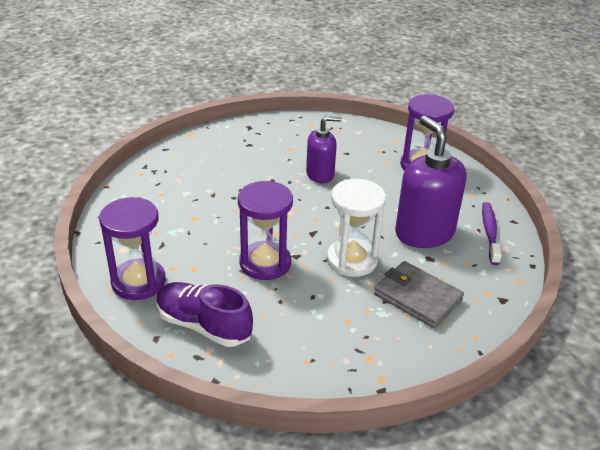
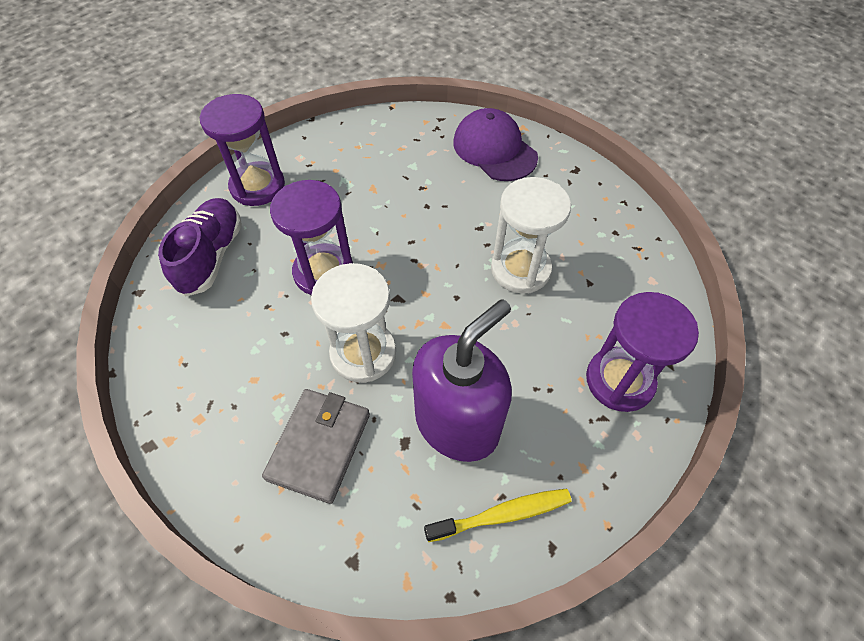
camera: 70 degrees right, 20 degrees up
(201, 152) = (494, 149): none -> purple cap
(320, 174) = (520, 269): purple soap dispenser -> white hourglass
(489, 232) = (502, 514): purple toothbrush -> yellow toothbrush

